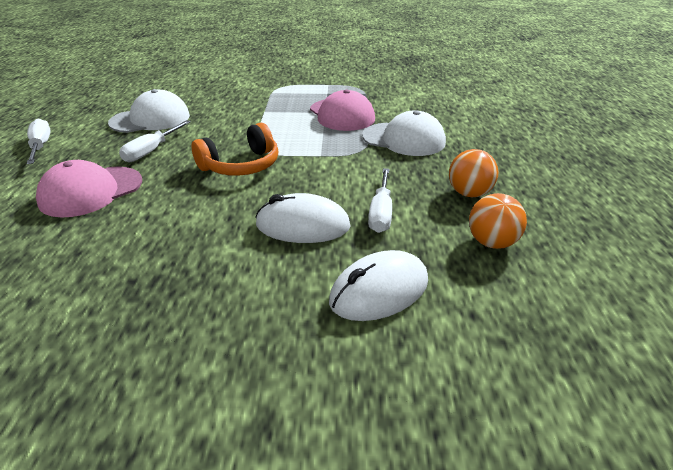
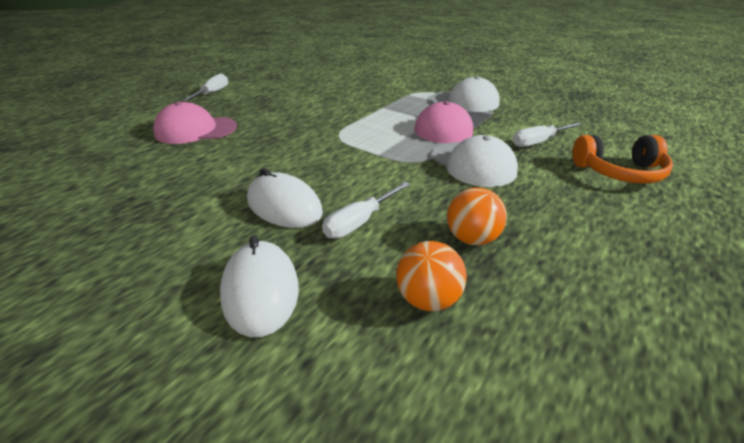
camera: 35 degrees right, 0 degrees up
(150, 119) = (296, 93): white cap -> white cap (465, 102)
(151, 151) = (266, 114): white screwdriver -> white screwdriver (538, 142)
(241, 165) = (308, 143): orange headphones -> orange headphones (619, 172)
(379, 291) = (261, 291): white mouse -> white mouse turned 75 degrees clockwise

